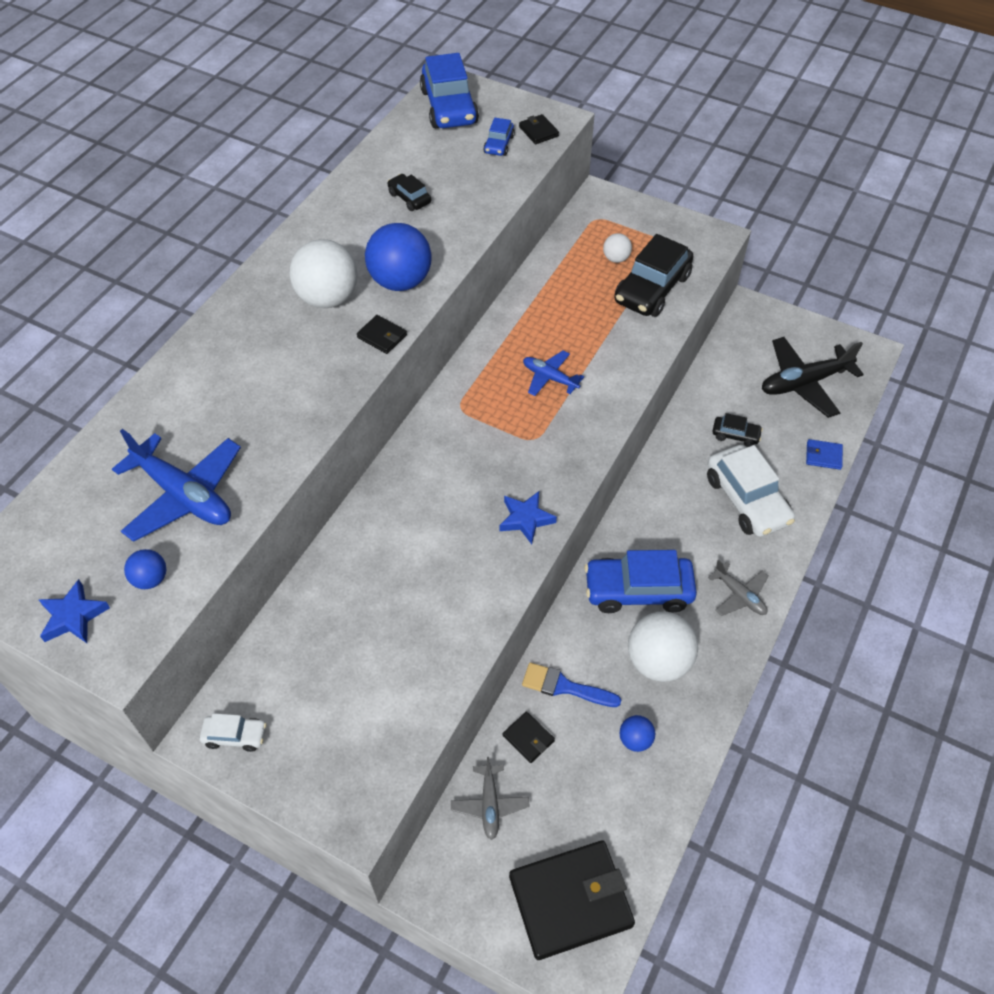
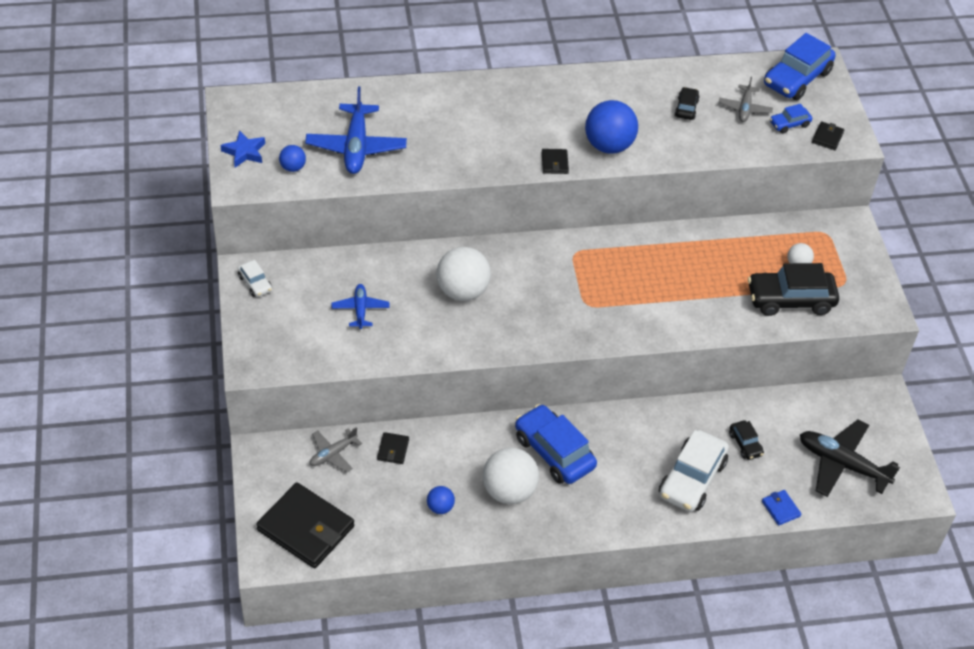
camera: 50 degrees right, 5 degrees down
(328, 298) = (558, 120): white ball -> white ball (462, 291)
(526, 519) = (519, 334): blue star -> none
(550, 378) = (647, 285): blue plane -> blue plane (360, 310)
(564, 686) = (445, 449): blue brush -> none
(739, 595) = (604, 513): grey plane -> grey plane (744, 108)

